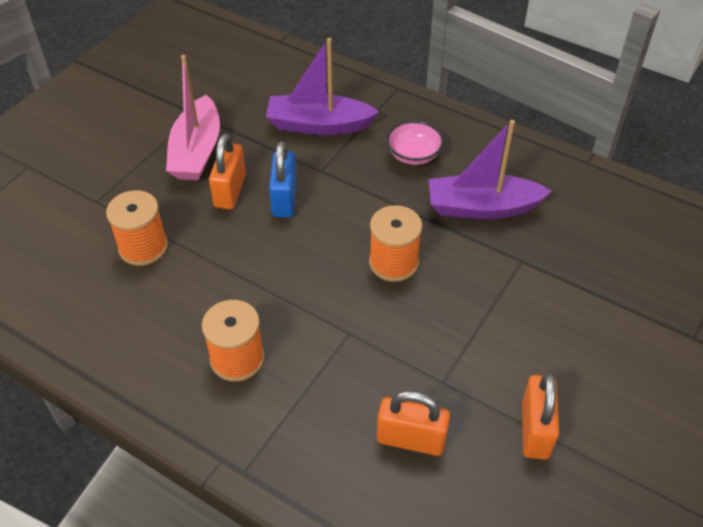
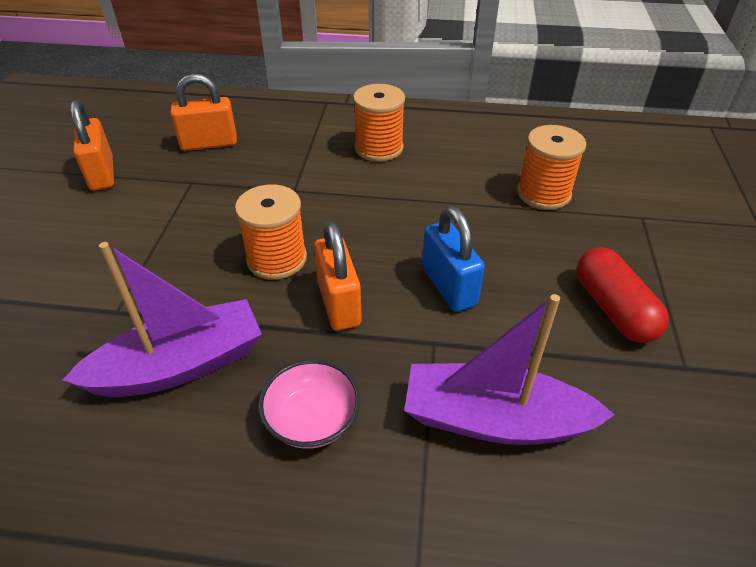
camera: 155 degrees right, 5 degrees down
(197, 151) = (613, 308): pink boat -> red capsule
(230, 191) = (520, 274): orange padlock -> orange padlock (339, 303)
(318, 125) = (494, 420): purple boat -> purple boat turned 150 degrees counterclockwise

